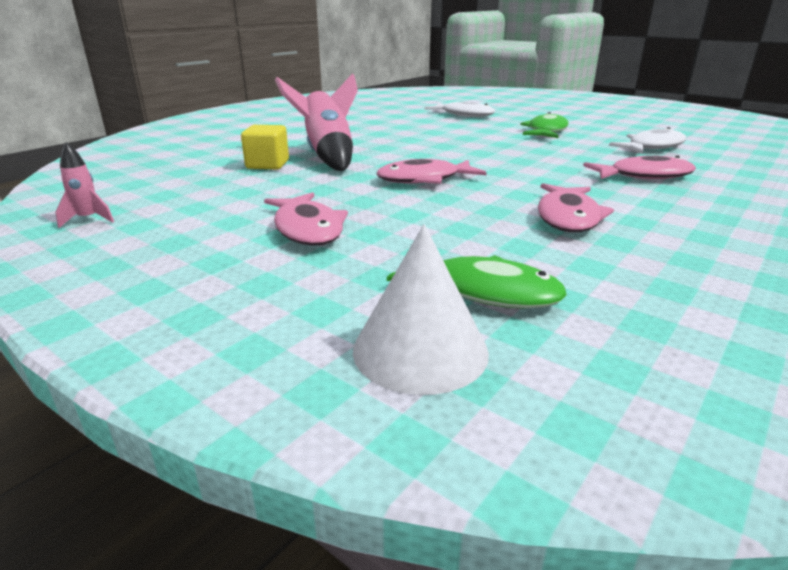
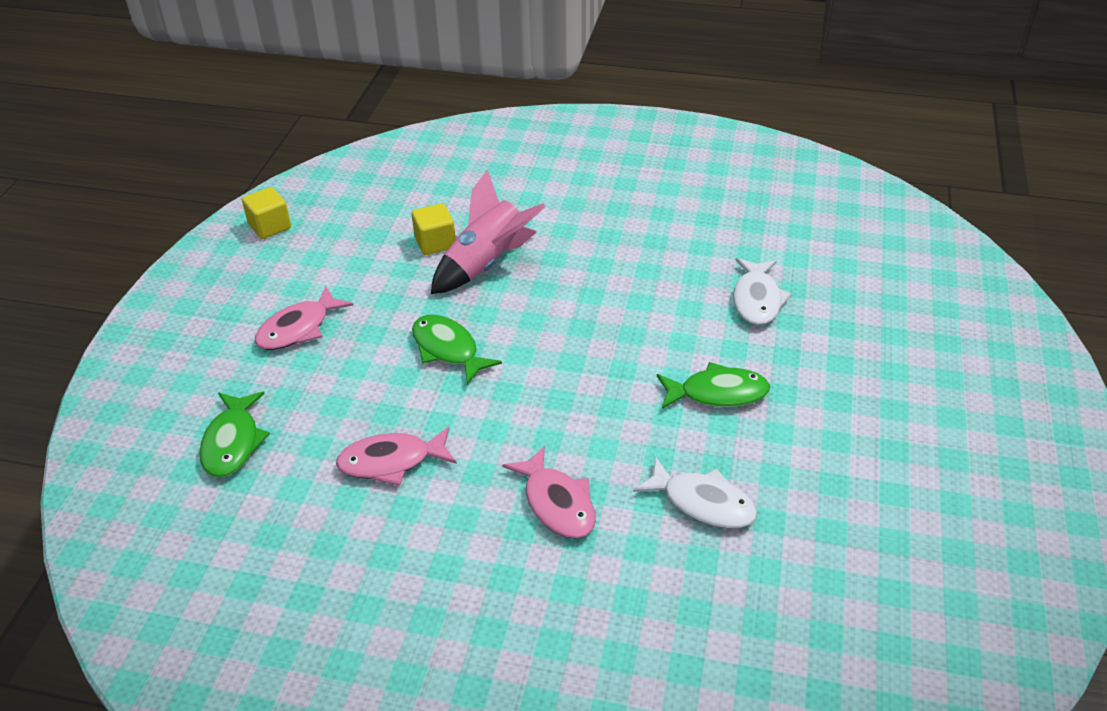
camera: 65 degrees right, 15 degrees up
(89, 219) = (270, 226): pink rocket -> yellow cube
(420, 350) = (155, 434): white cone -> none
(424, 179) = (448, 349): pink fish -> green fish

